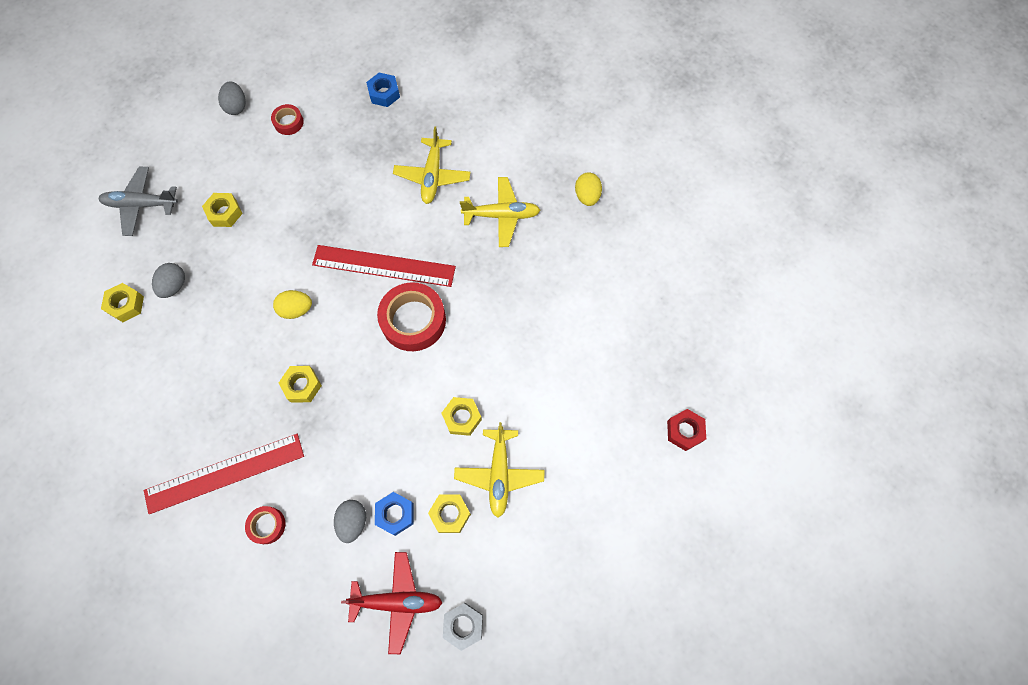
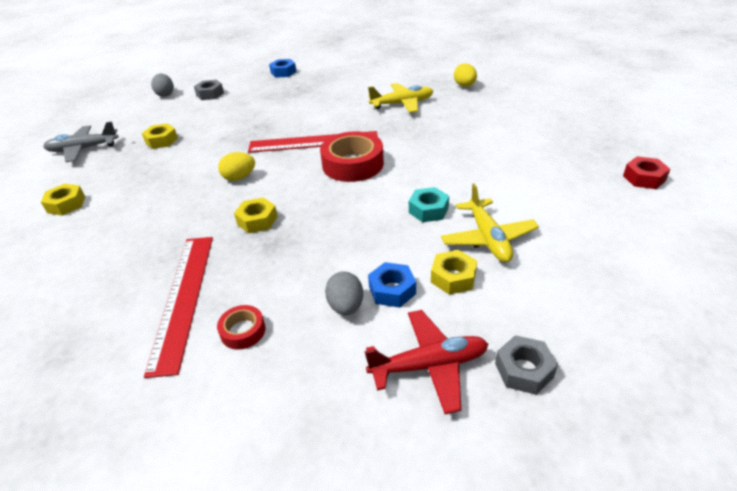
camera: 10 degrees left, 30 degrees down
(174, 286) = (116, 185): grey egg -> none
(225, 473) = (183, 298): red ruler -> red ruler turned 60 degrees counterclockwise
(288, 122) = (210, 94): red tape -> grey nut
(432, 176) = (336, 97): yellow plane -> none
(462, 418) = (428, 210): yellow nut -> turquoise nut

